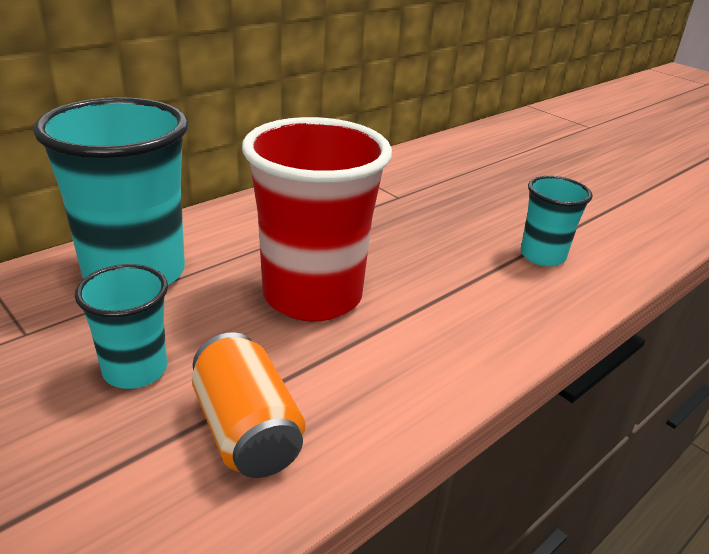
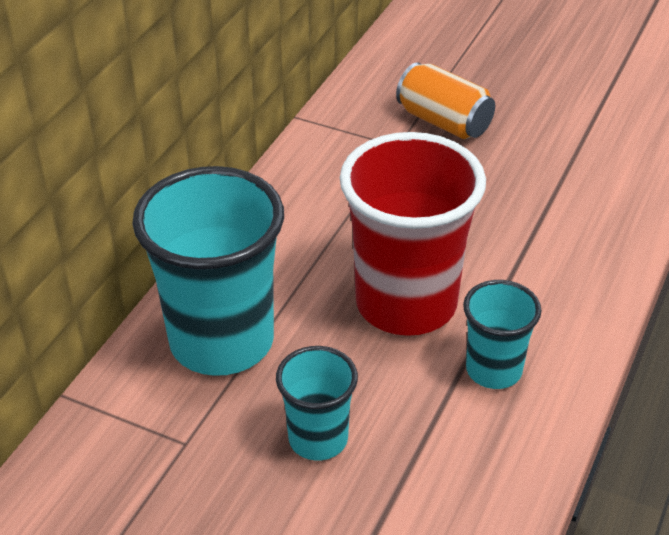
camera: 20 degrees left, 10 degrees up
(247, 430) = (453, 454): orange can -> orange can (444, 122)
(542, 256) = (579, 177): turquoise cup -> turquoise cup (493, 370)

